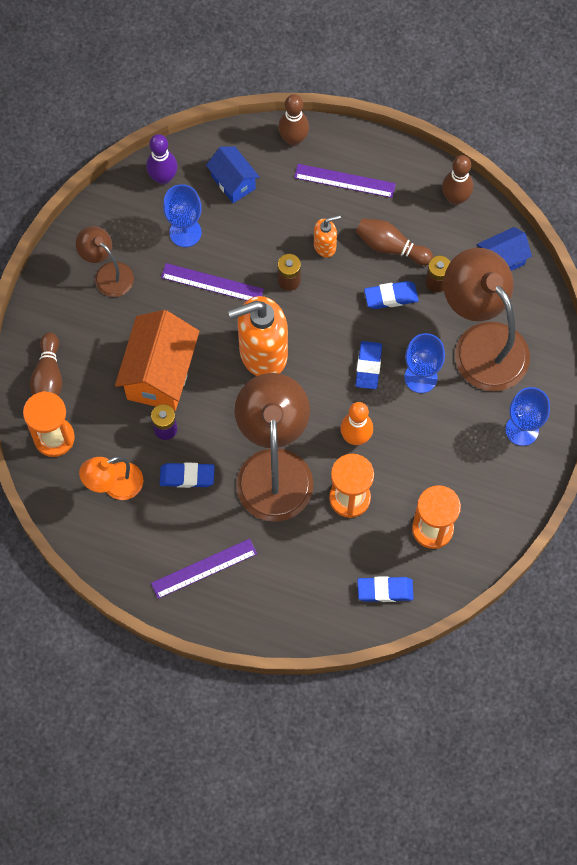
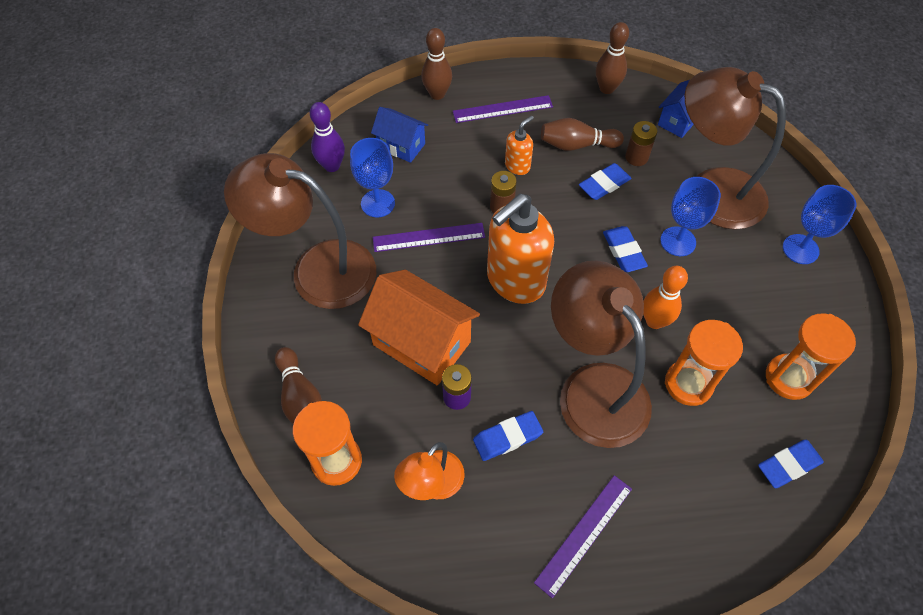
camera: 25 degrees left, 10 degrees down
(108, 274) = (317, 269): brown lamp -> brown lamp, size x1.90
(160, 374) = (421, 343): orange house -> orange house turned 45 degrees counterclockwise

